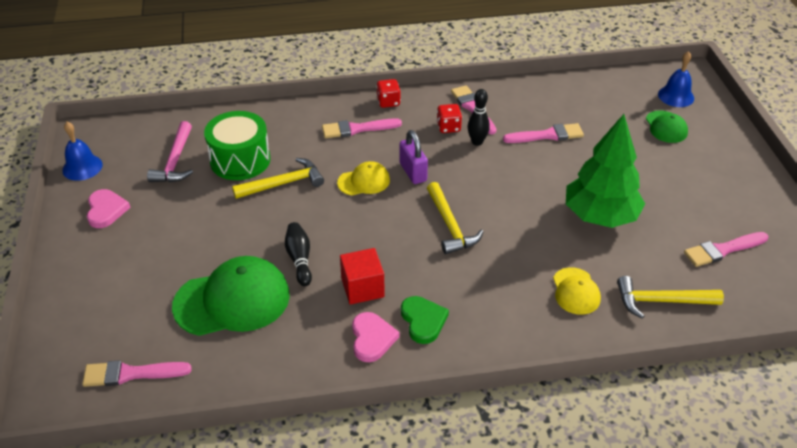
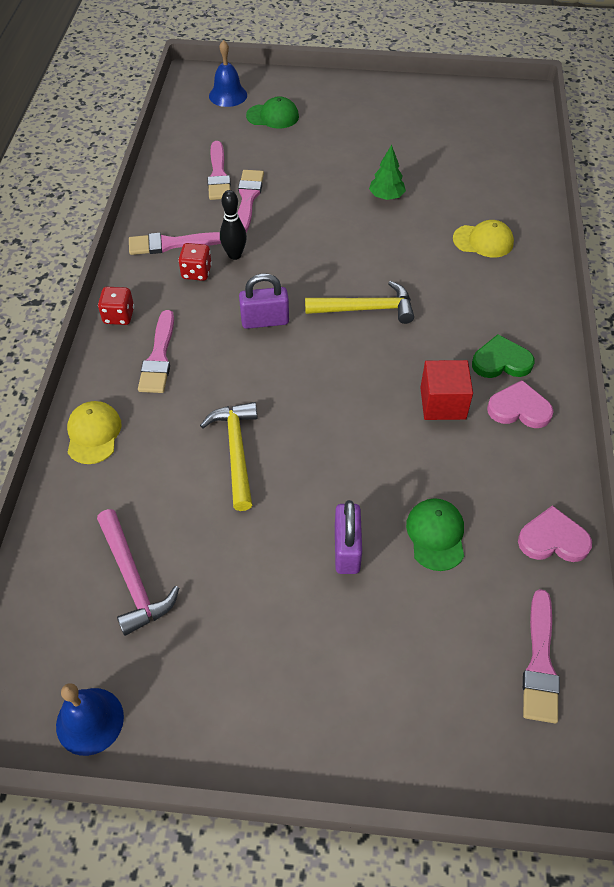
camera: 75 degrees left, 10 degrees up
(106, 210) = (212, 685): pink heart -> pink heart (553, 539)
(175, 161) = (133, 578): pink hammer -> pink hammer turned 45 degrees clockwise
(212, 254) = (346, 549): none -> purple padlock
(232, 300) = (436, 535): green cap -> green cap, size x0.52
(240, 160) = (166, 495): green drum -> none
(299, 259) = (382, 455): black bowling pin -> none
(364, 181) = (264, 369): yellow cap -> yellow cap (93, 434)
(600, 216) = (386, 196): green tree -> green tree, size x0.45
(661, 301) = (506, 191): yellow hammer -> none
(722, 250) = (453, 137): pink brush -> pink brush (218, 175)

